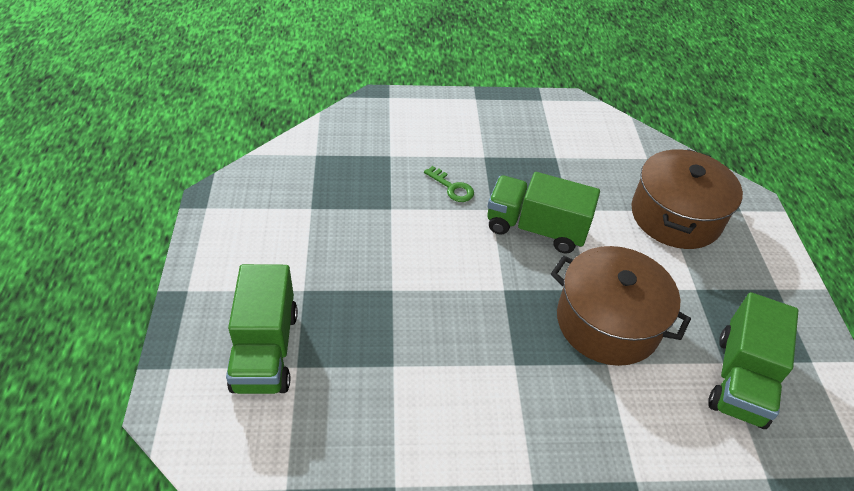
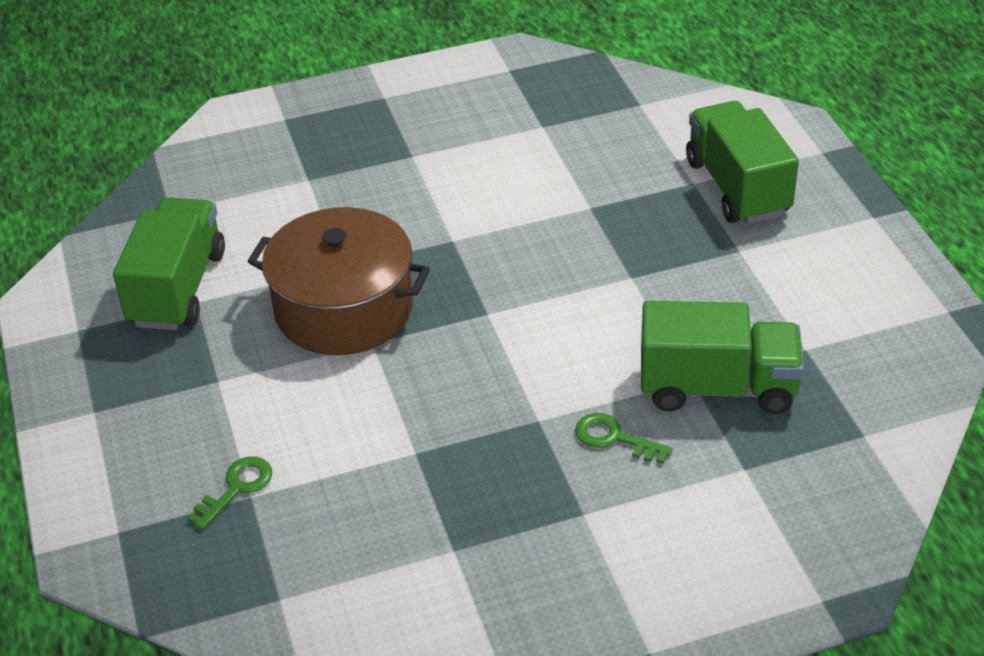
camera: 170 degrees right, 5 degrees down
(535, 228) = (463, 407): green truck -> green truck (717, 387)
(675, 216) = (236, 488): brown pot -> green key

